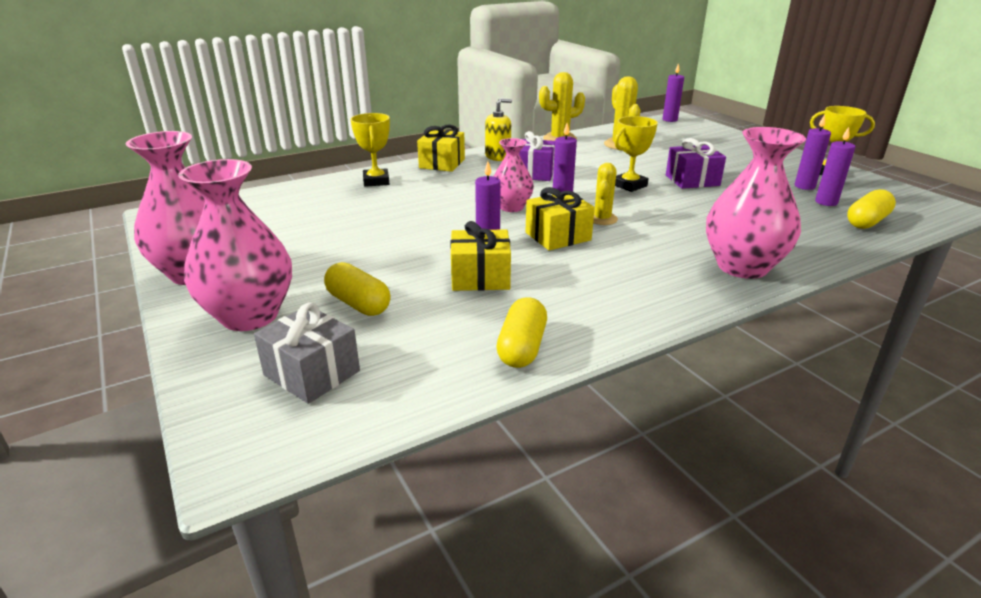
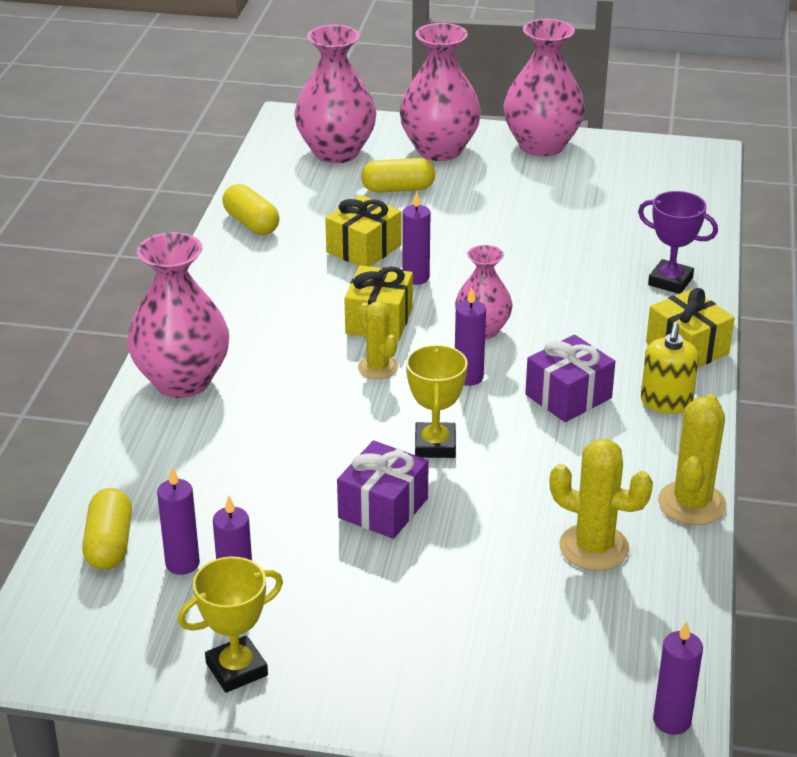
camera: 130 degrees right, 5 degrees up
(312, 373) = (336, 152): grey gift -> pink vase
(376, 181) = (670, 281): yellow trophy -> purple trophy

